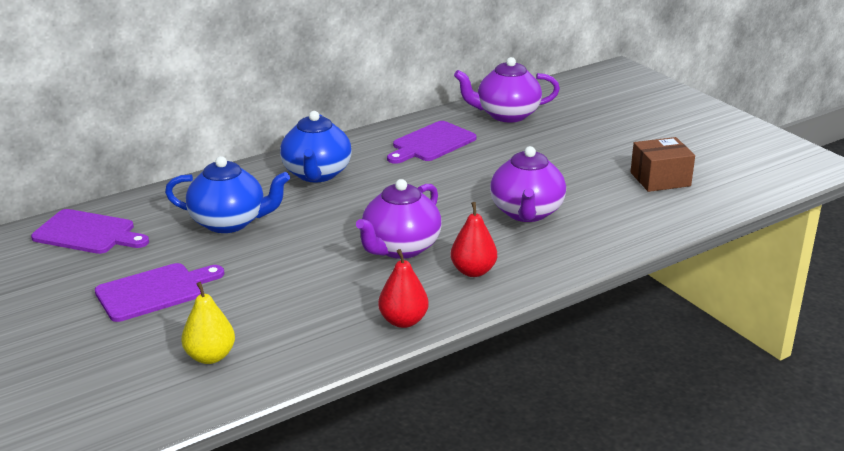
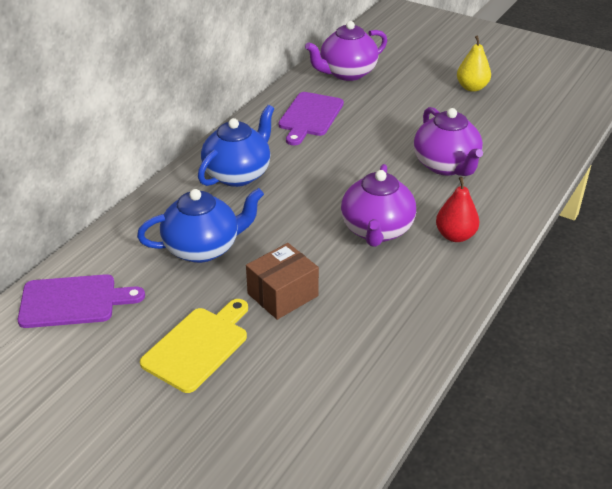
camera: 25 degrees left, 10 degrees up
(154, 291) = (198, 346): purple cutting board -> yellow cutting board
(210, 356) = (313, 399): yellow pear -> yellow pear (472, 87)
(316, 174) = (238, 174): blue teapot -> blue teapot turned 120 degrees counterclockwise
(403, 321) = (444, 304): red pear -> none
(660, 179) = (516, 106): brown box -> brown box (282, 295)

